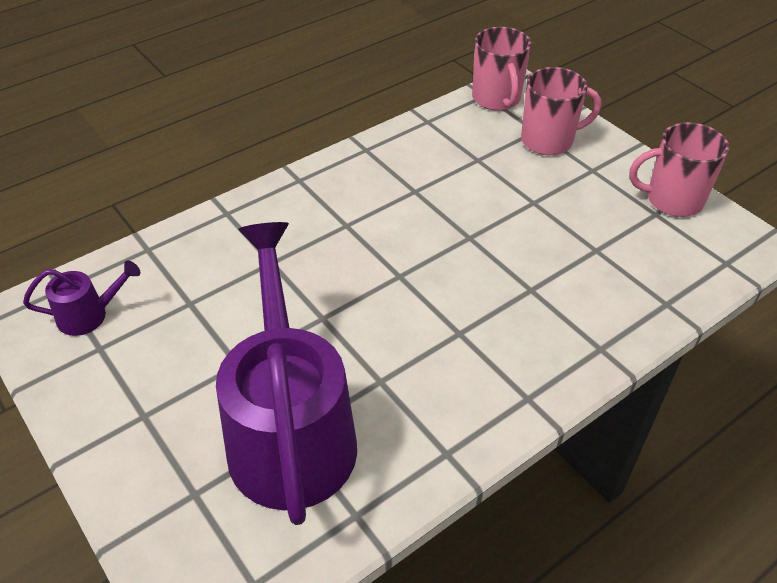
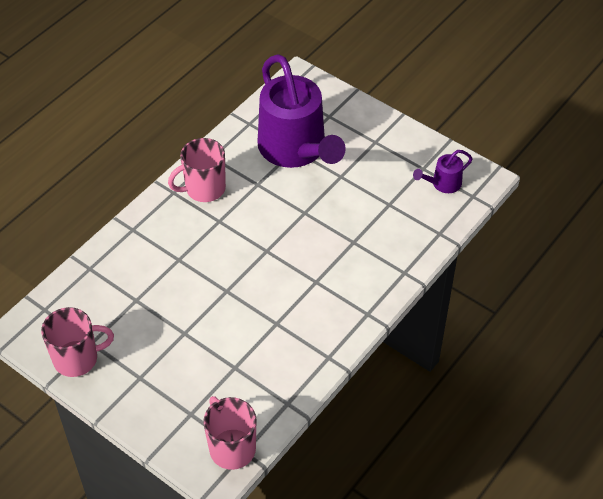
camera: 165 degrees right, 5 degrees up
(548, 141) = (178, 402): pink mug -> pink mug (204, 189)

